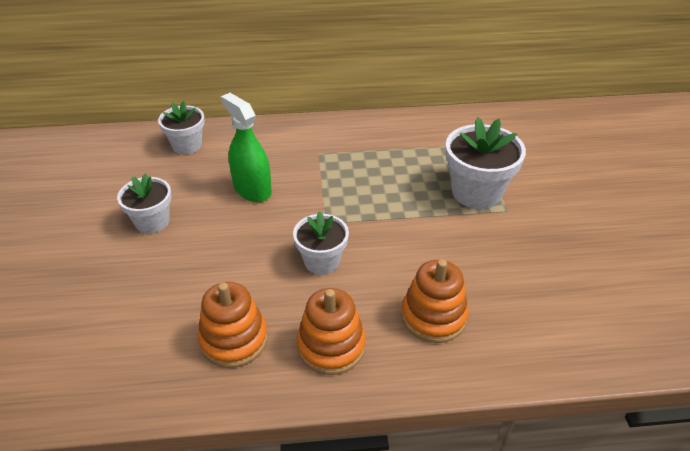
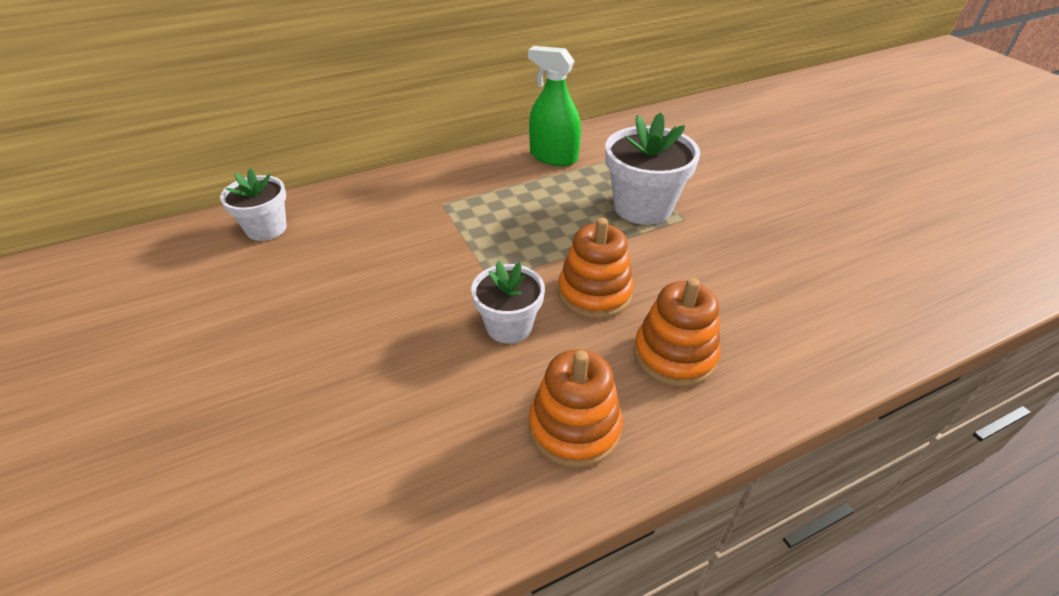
camera: 20 degrees left, 0 degrees up
(152, 222) = (257, 334): white flower pot -> none
(234, 339) = (443, 459): orange stacking toy -> orange stacking toy (594, 293)
(252, 189) = (379, 262): green spray bottle -> green spray bottle (553, 157)

